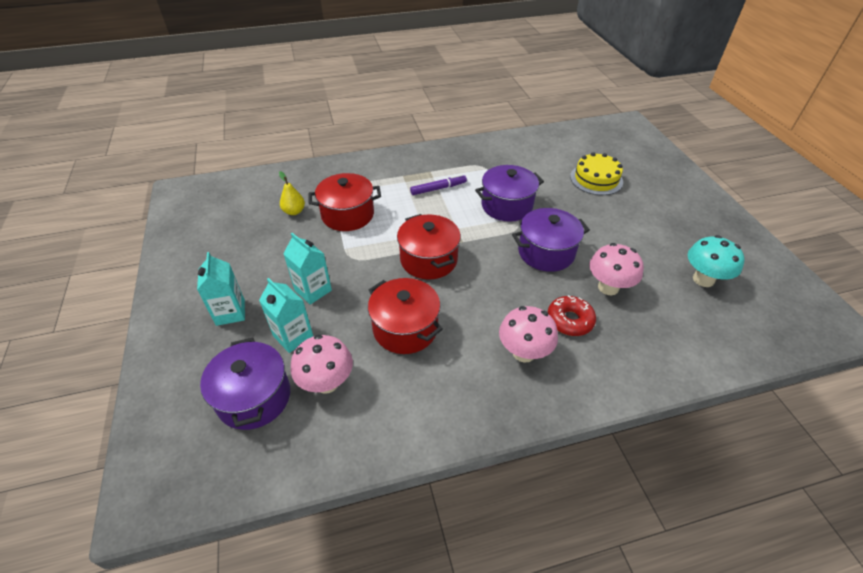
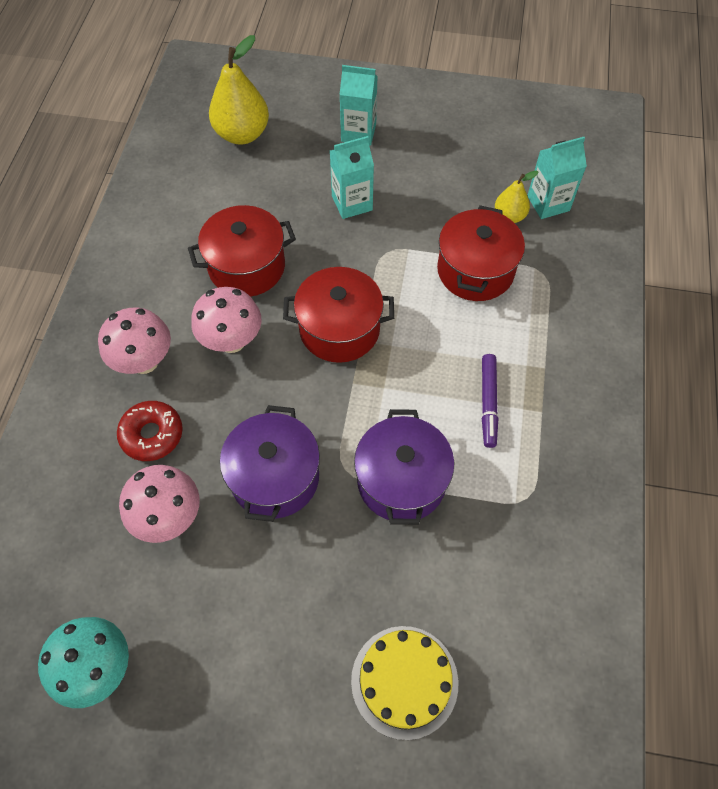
camera: 115 degrees right, 15 degrees up
(254, 397) = (242, 134): purple pot -> yellow pear
(293, 336) = (296, 173): turquoise carton -> turquoise carton (548, 203)
(326, 382) = (223, 186): pink mushroom -> pink mushroom (232, 341)

